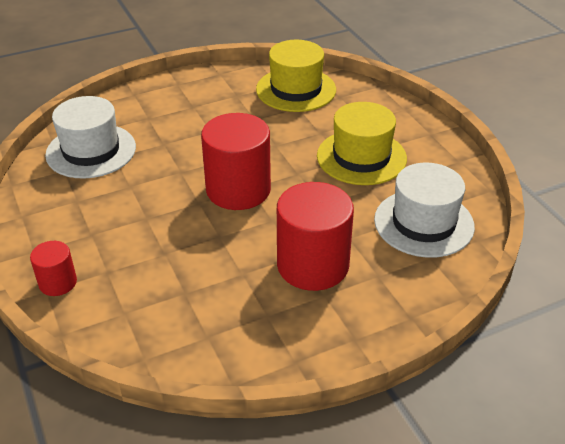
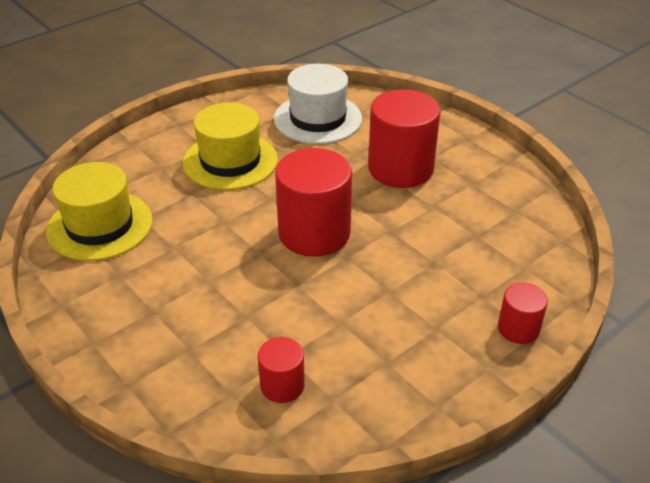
camera: 105 degrees left, 0 degrees up
(91, 151) = (282, 385): white hat -> red cylinder

